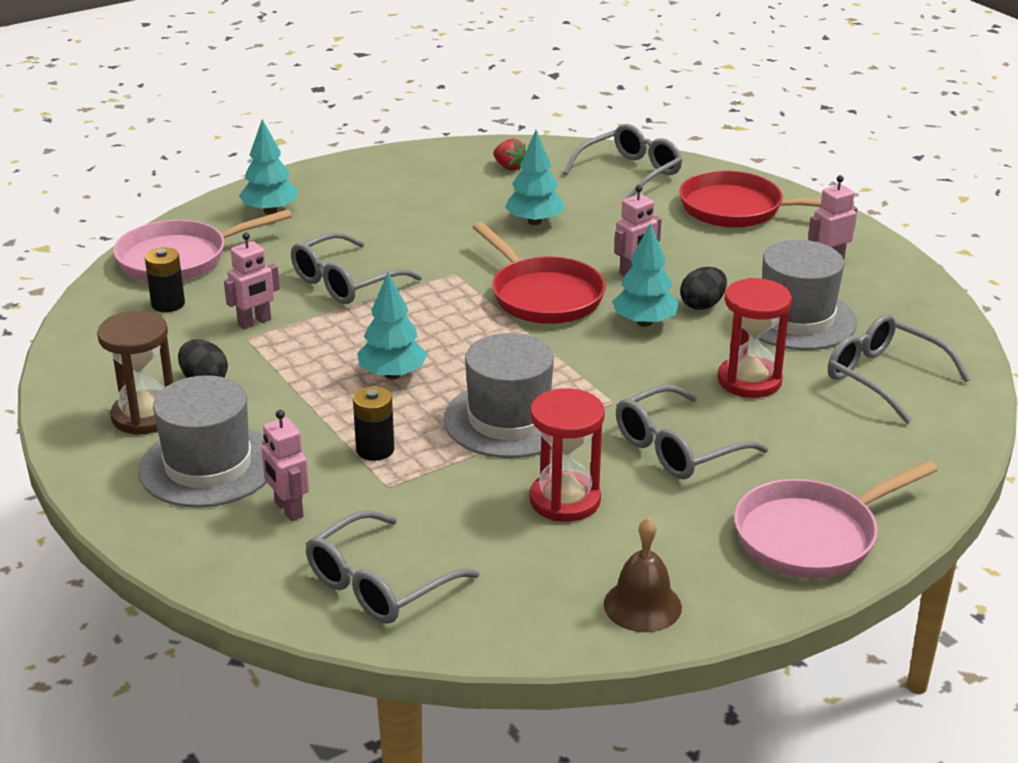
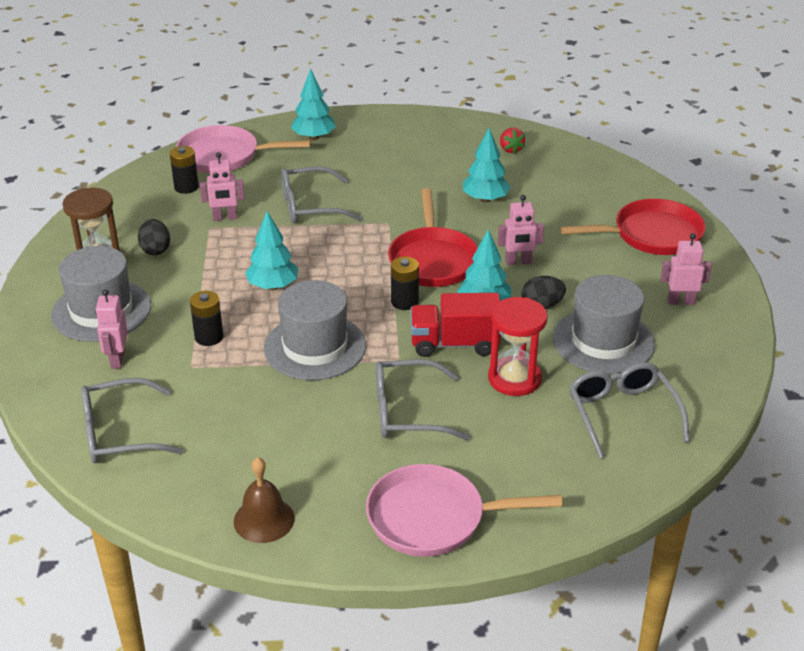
camera: 30 degrees right, 5 degrees up
(558, 345) = (404, 302): none -> black battery
(565, 500) = (291, 421): red hourglass -> none
(630, 173) = (597, 180): grey glasses -> none
(654, 368) = (454, 344): none -> red truck
(737, 209) = (651, 235): red pan -> red pan turned 120 degrees clockwise

